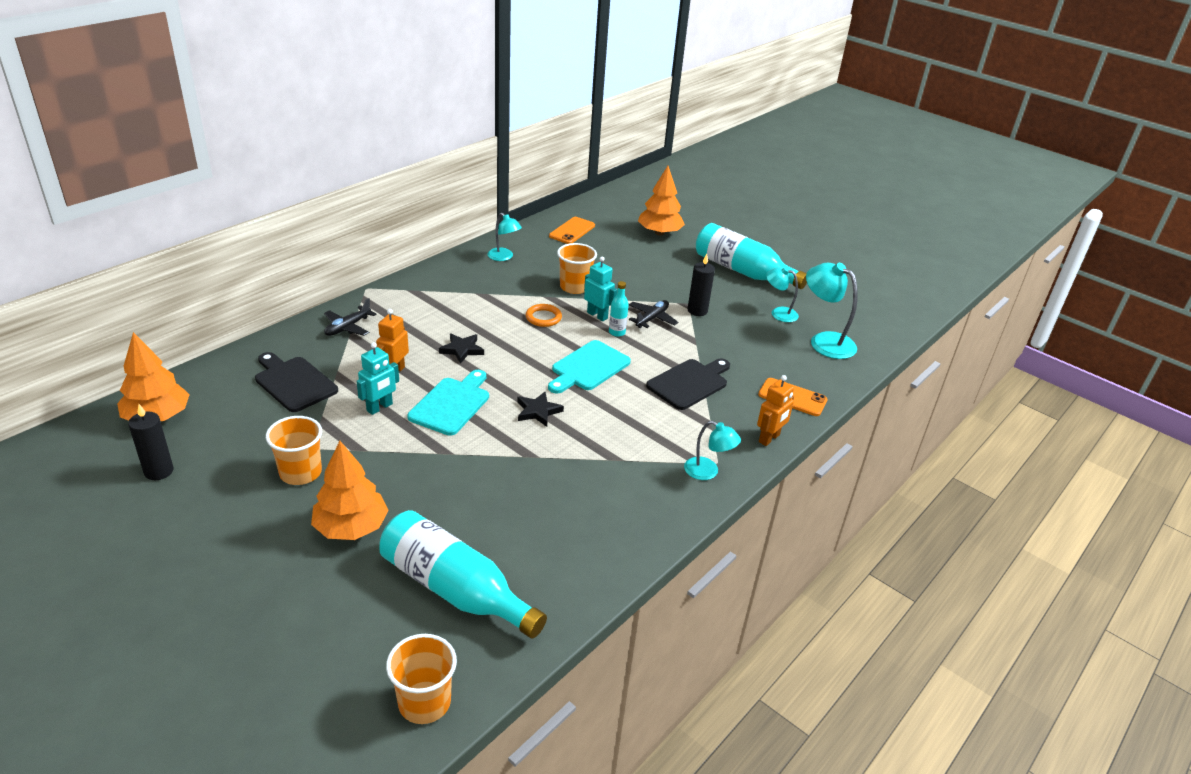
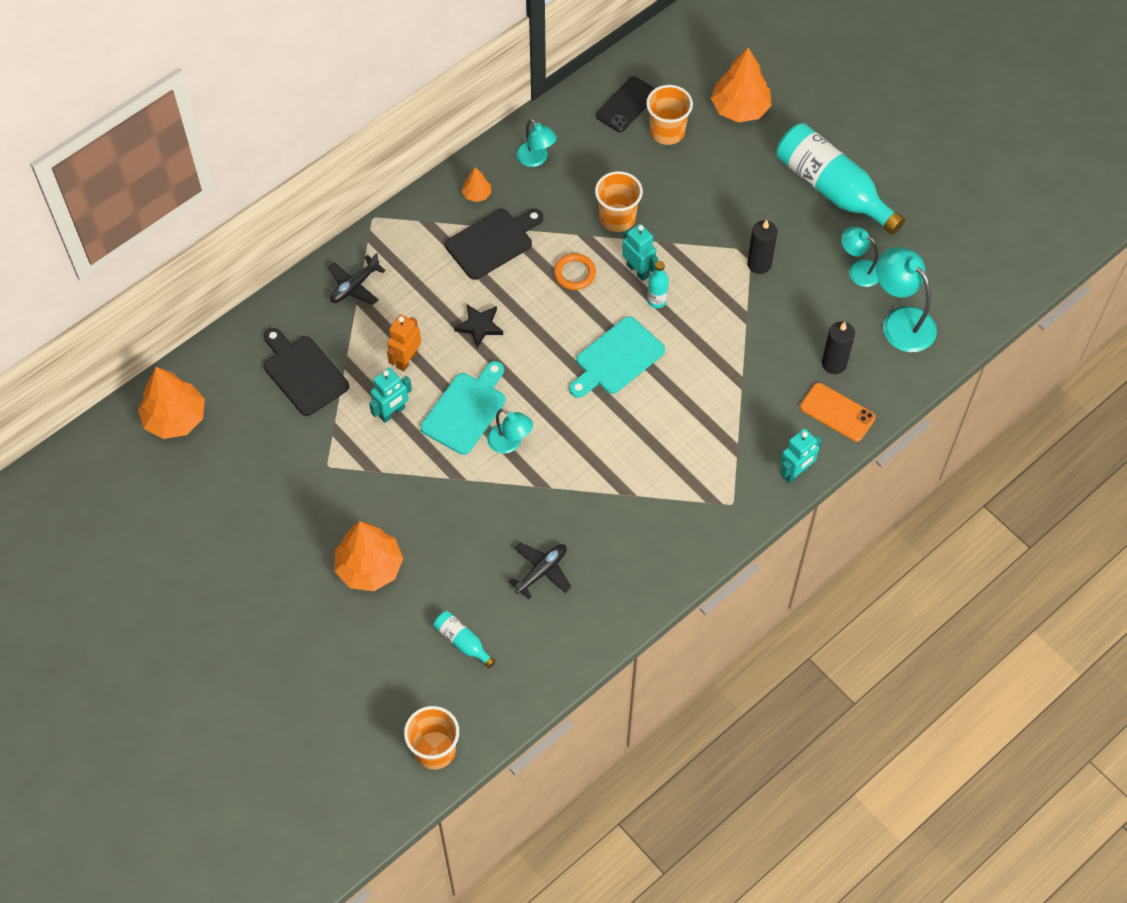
camera: 10 degrees right, 25 degrees up
(159, 471) = (188, 490): black candle -> black candle (834, 363)
(300, 472) = (319, 498): orange cup -> orange cup (667, 131)
(455, 589) = (462, 642): turquoise bottle -> turquoise bottle, size x0.44
(456, 275) = (477, 194): none -> orange tree
(538, 411) = (555, 424): black star -> none
(572, 231) = (626, 104): orange phone -> black phone
(651, 318) = (701, 277): black plane -> black plane (541, 571)
(689, 383) = (726, 386): black cutting board -> black cutting board (492, 242)
(708, 472) = (720, 515): turquoise lamp -> turquoise lamp (510, 443)
(769, 438) = (796, 472): orange robot -> turquoise robot

